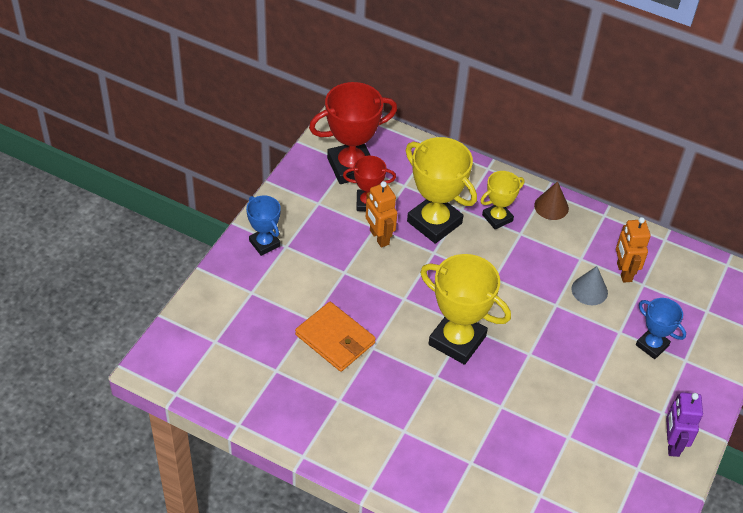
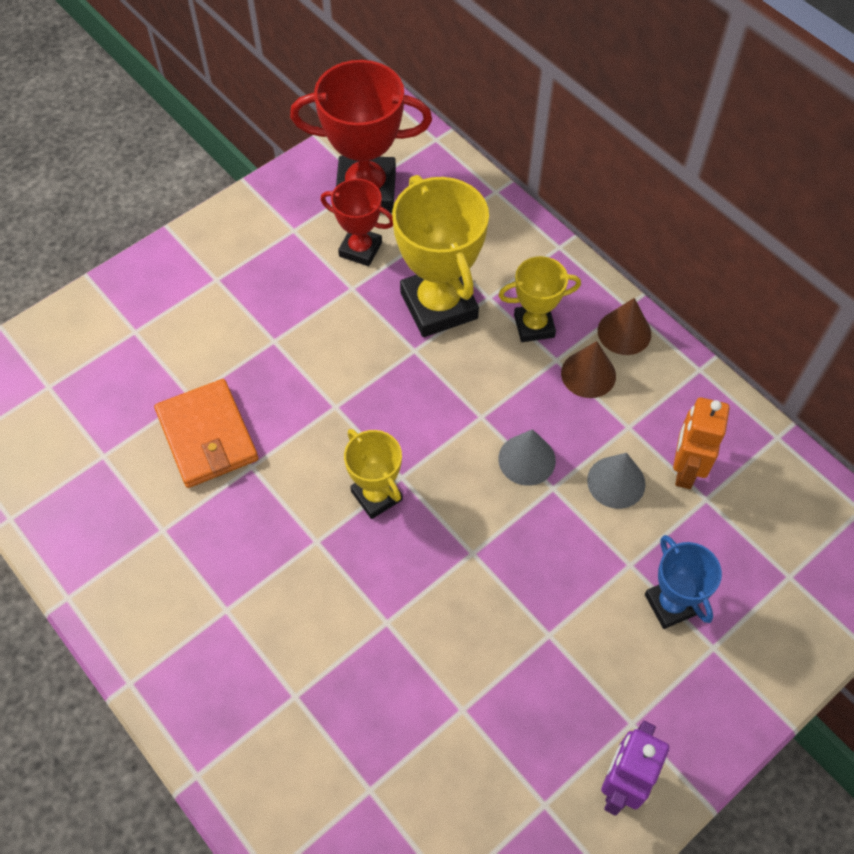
camera: 25 degrees right, 10 degrees up
(264, 243) = (190, 267): blue trophy -> none
(379, 237) = (349, 304): orange robot -> none
(457, 340) = (376, 495): yellow trophy -> yellow trophy, size x0.57
(533, 294) = (527, 459): none -> grey cone
(543, 236) = (588, 374): none -> brown cone

